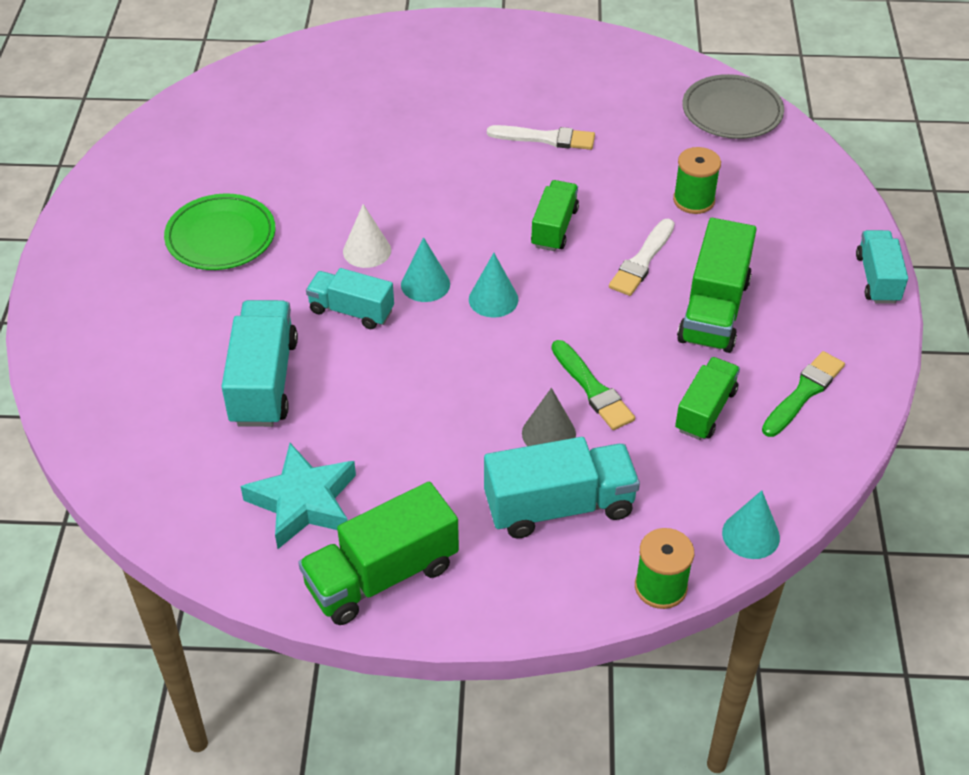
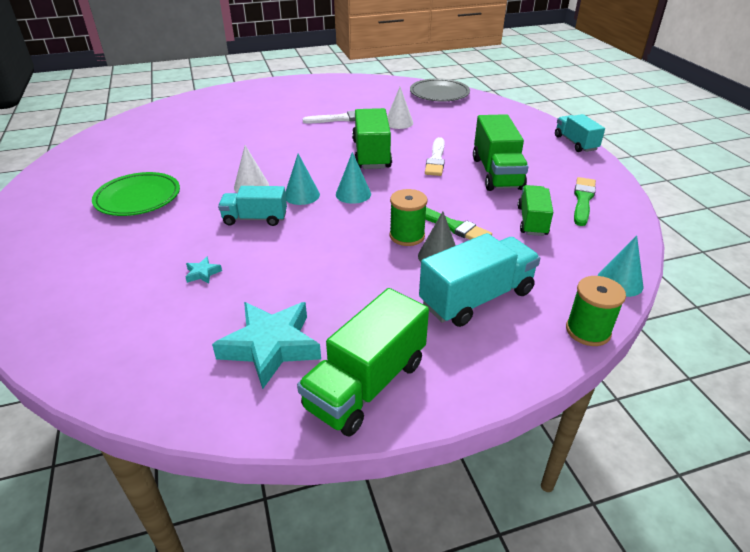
camera: 20 degrees left, 10 degrees down
(263, 381) = (203, 273): turquoise truck -> turquoise star
(554, 228) = (371, 154): green truck -> green truck, size x1.56
(629, 167) = (399, 122): none -> white cone
(693, 200) = (446, 129): green spool -> green spool (407, 236)

